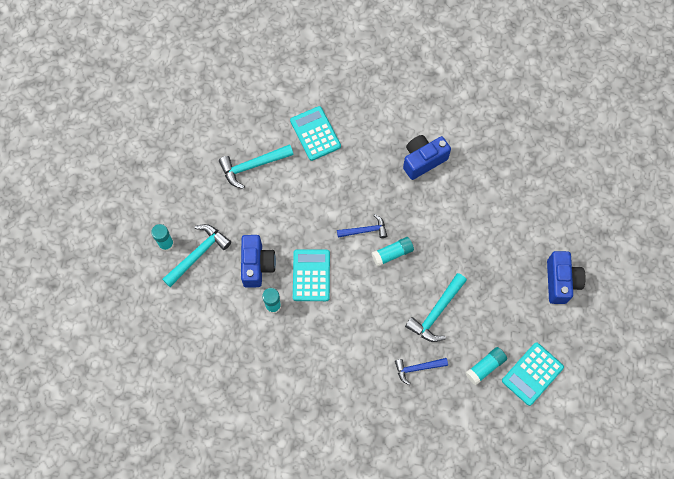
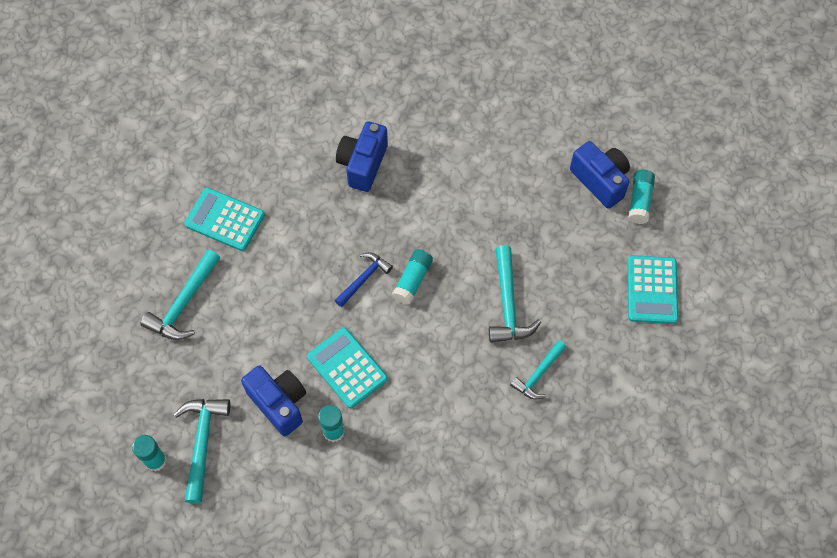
camera: 40 degrees left, 5 degrees down
(417, 368) = (538, 374): blue hammer -> turquoise hammer
(485, 367) = (602, 319): turquoise glue stick -> turquoise glue stick (640, 201)

